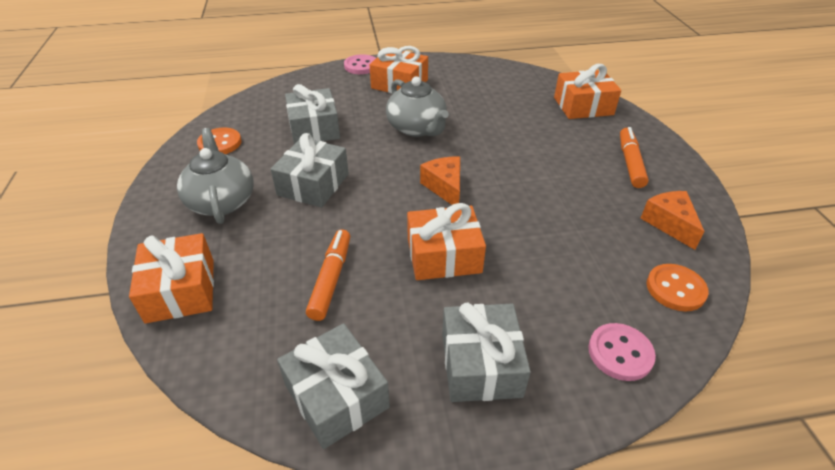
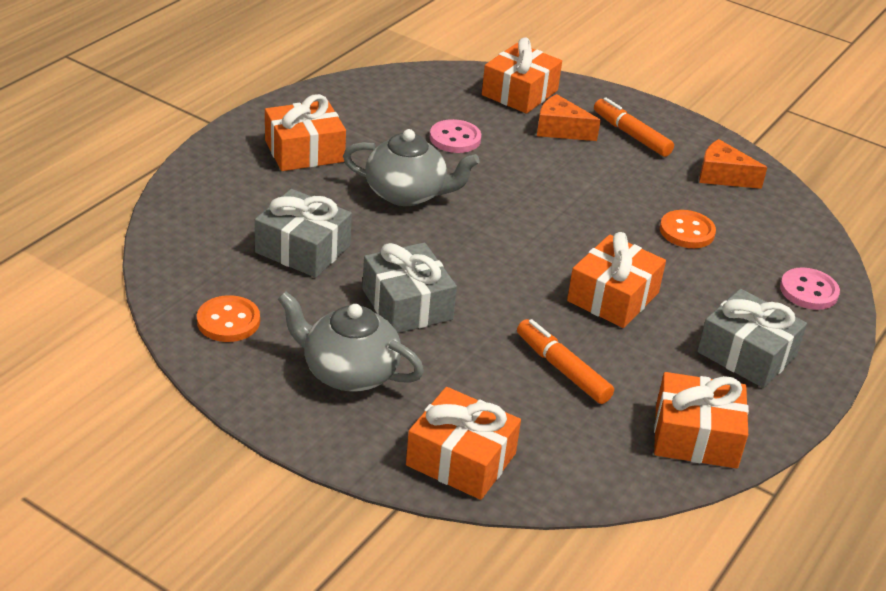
camera: 50 degrees left, 5 degrees down
(336, 396) = (696, 436): grey gift -> orange gift
(361, 66) = (219, 148): pink button -> pink button (455, 138)
(445, 187) = (525, 239): orange cheese -> orange cheese (560, 130)
(675, 289) = (785, 226): orange button -> orange button (687, 231)

